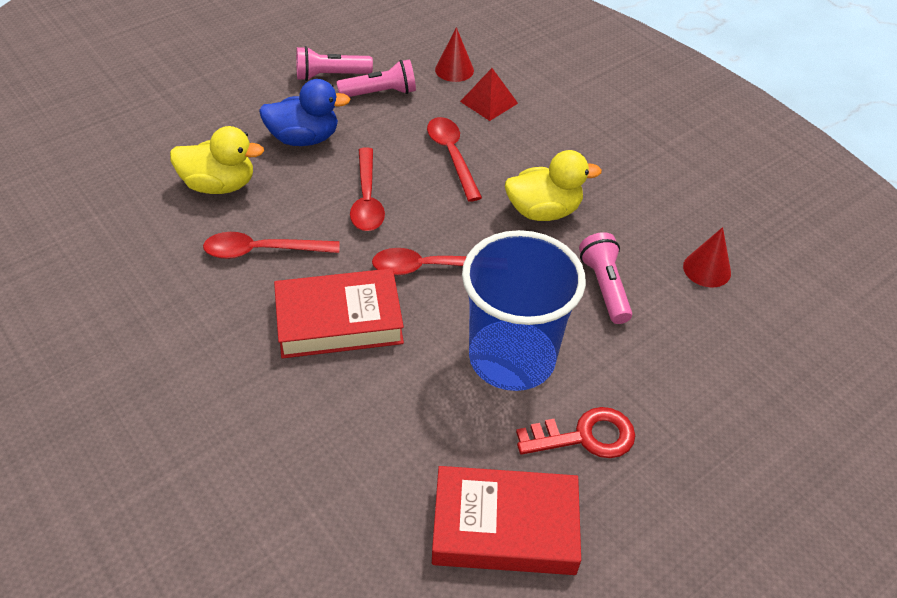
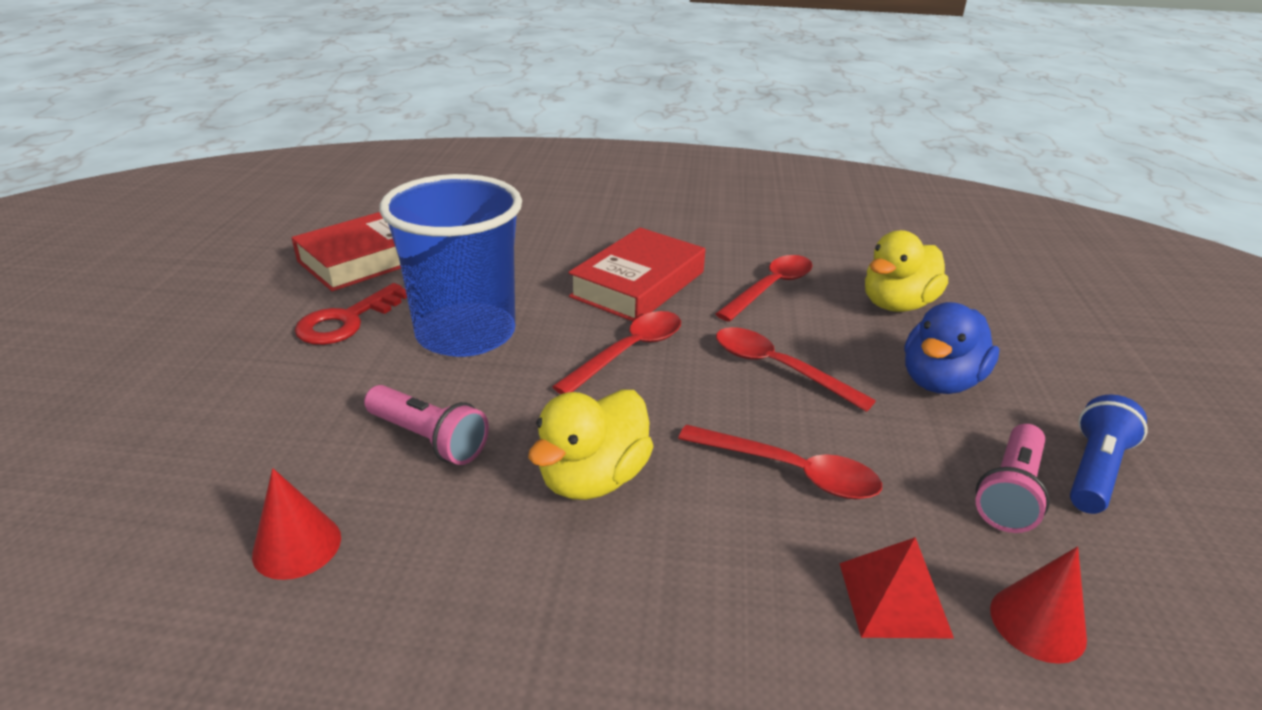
camera: 135 degrees right, 15 degrees down
(331, 76) = (1094, 470): pink flashlight -> blue flashlight

